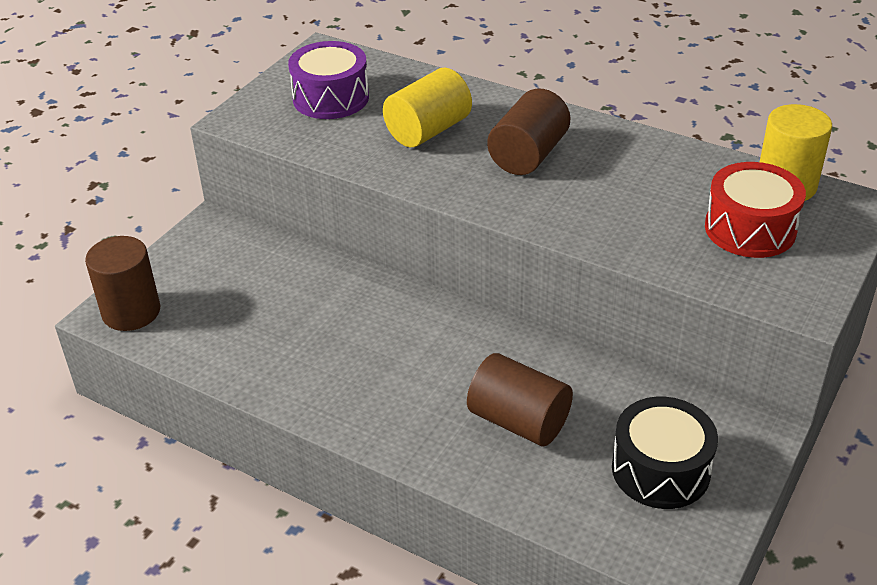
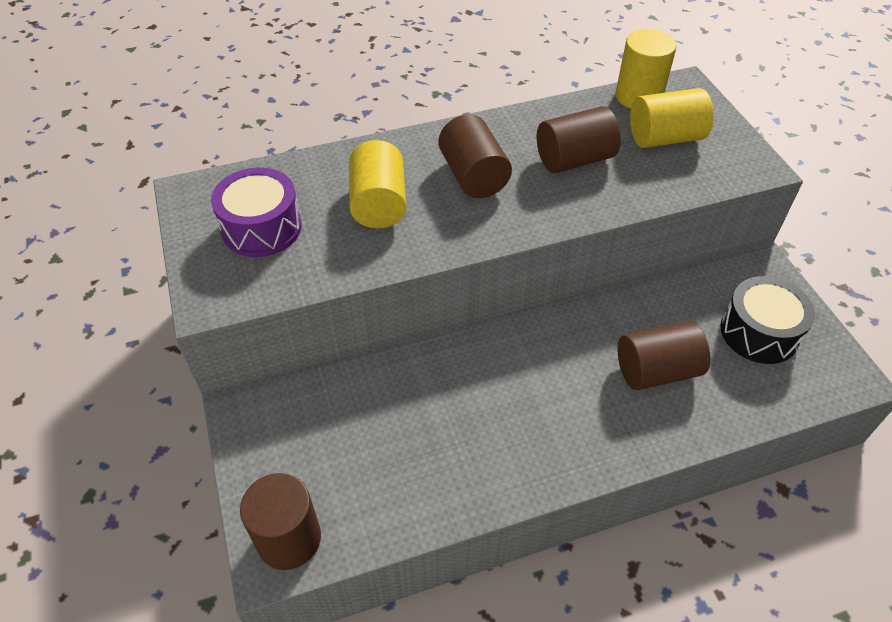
camera: 50 degrees left, 10 degrees up
(632, 194) = (574, 159): none -> brown cylinder
(750, 229) = (665, 138): red drum -> yellow cylinder

